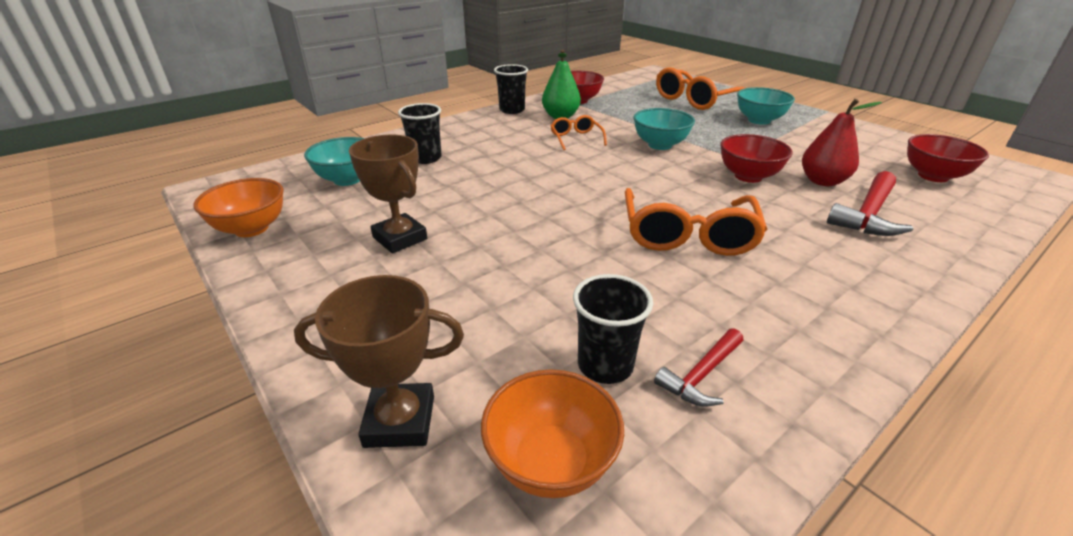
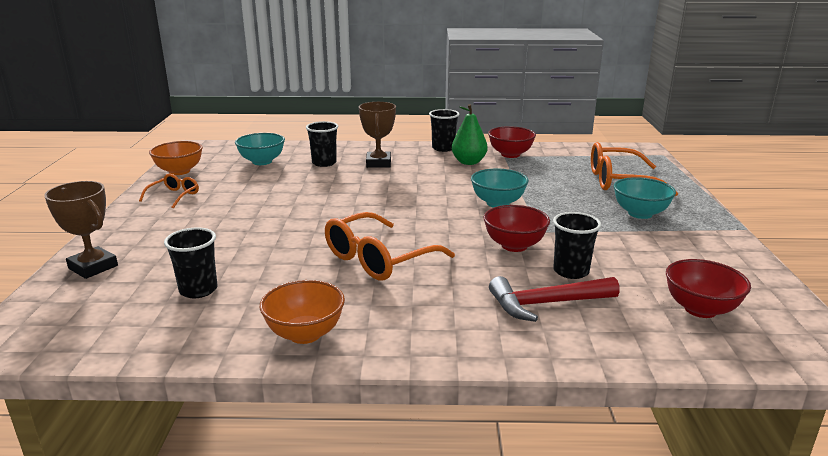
camera: 40 degrees right, 10 degrees down
(400, 238) = (228, 199): brown trophy -> brown trophy (378, 163)
(551, 462) = (109, 307): orange bowl -> orange bowl (305, 334)
(576, 138) = (445, 180): orange glasses -> orange glasses (174, 196)
(701, 375) = (228, 316): red hammer -> none
(822, 181) = (571, 271): red pear -> black cup

